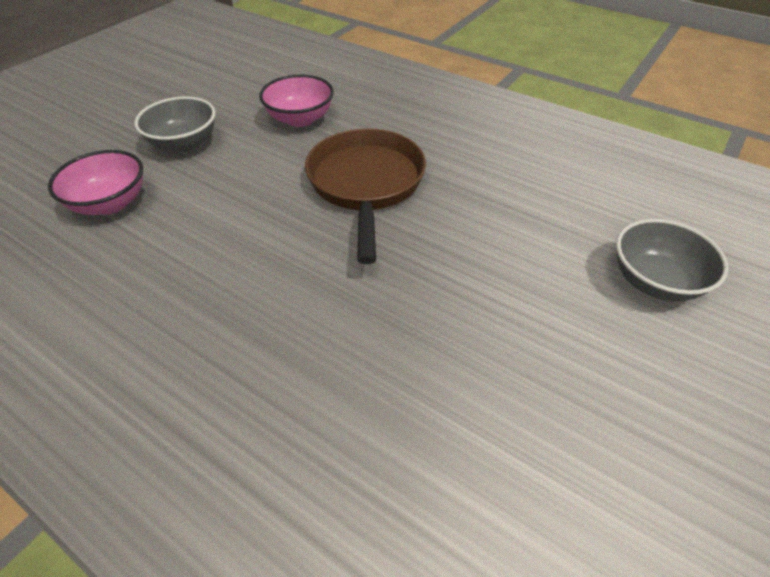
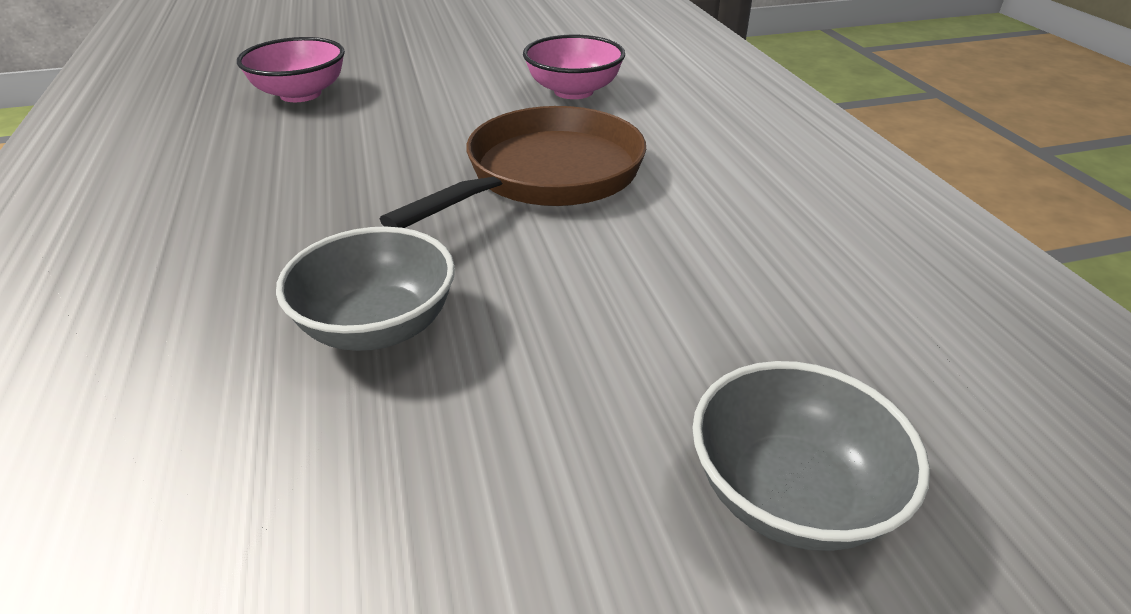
camera: 40 degrees right, 10 degrees down
(184, 143) = (431, 73): grey bowl -> grey bowl (378, 326)

